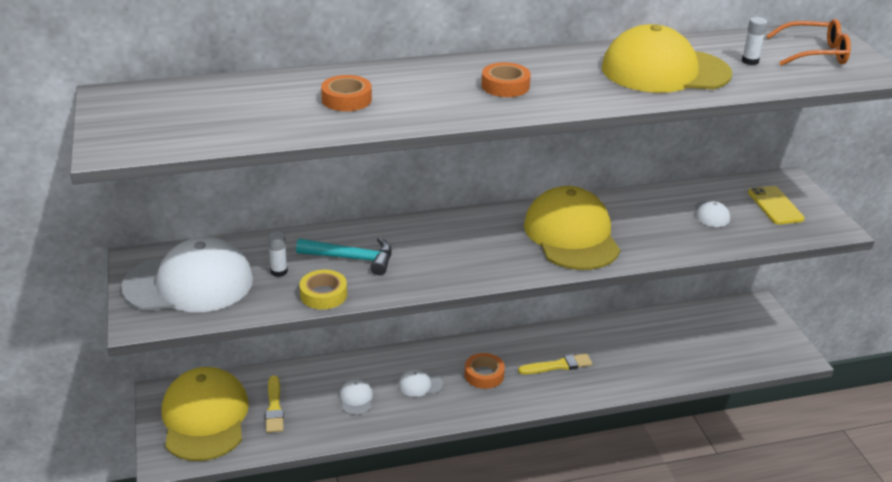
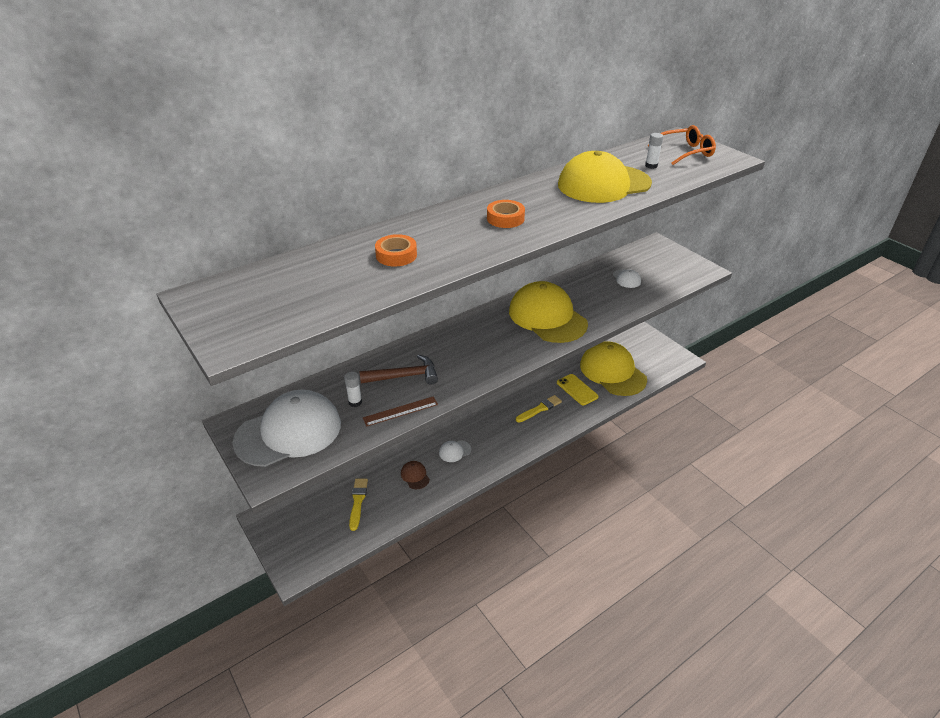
camera: 20 degrees left, 5 degrees up
(205, 418) = (308, 527): yellow cap -> yellow cap (612, 372)
(274, 407) = (358, 501): yellow brush -> yellow brush turned 150 degrees counterclockwise
(323, 294) = (400, 411): yellow tape -> brown ruler
(352, 258) = (404, 376): turquoise hammer -> brown hammer
(356, 399) = (415, 476): white cap -> brown cap
(484, 375) = (494, 430): orange tape -> none
(775, 206) = (661, 263): yellow phone -> yellow phone (577, 390)

